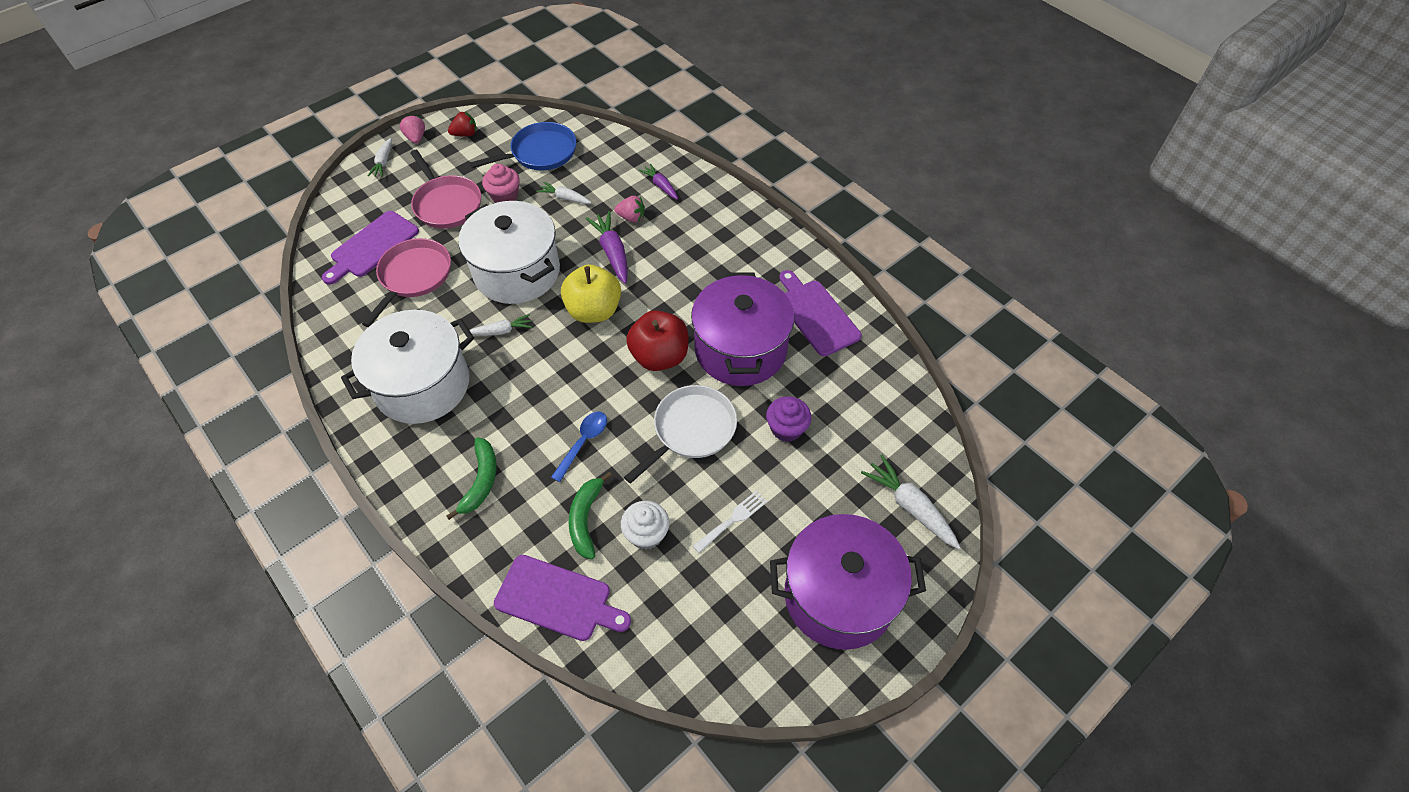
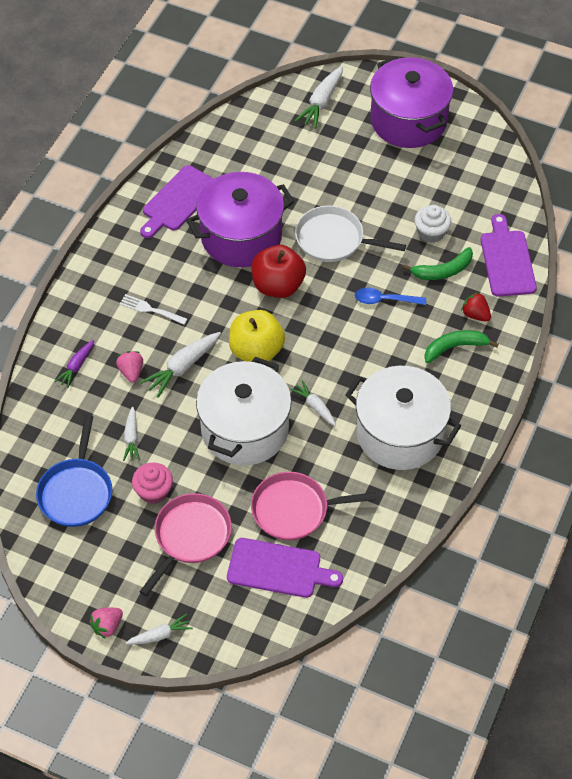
camera: 115 degrees left, 0 degrees up
(465, 134) = (79, 580): red strawberry -> red strawberry (475, 314)
(540, 153) = (76, 492): blue pan -> blue pan turned 120 degrees counterclockwise
(612, 252) = (182, 367): purple carrot -> white carrot
(732, 520) = (391, 190): white fork -> white fork (151, 309)
(786, 428) = (298, 185): purple cupcake -> none

